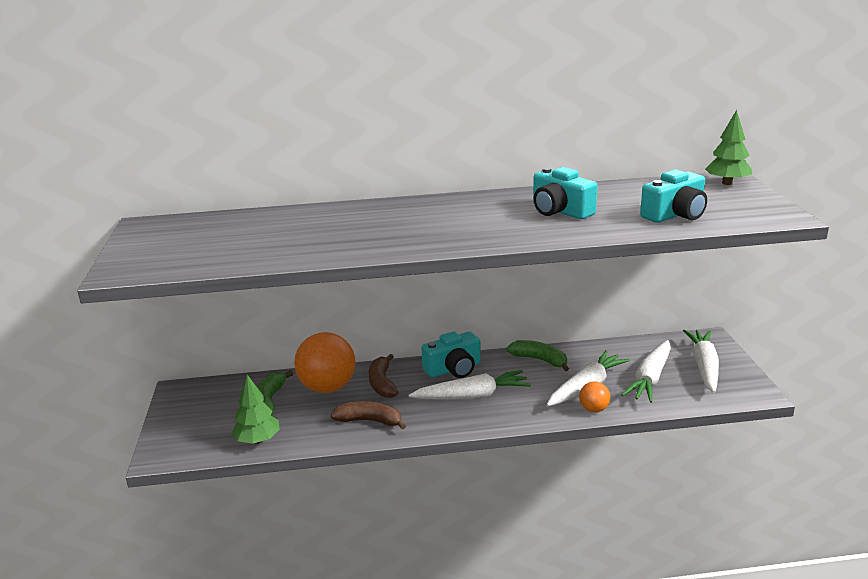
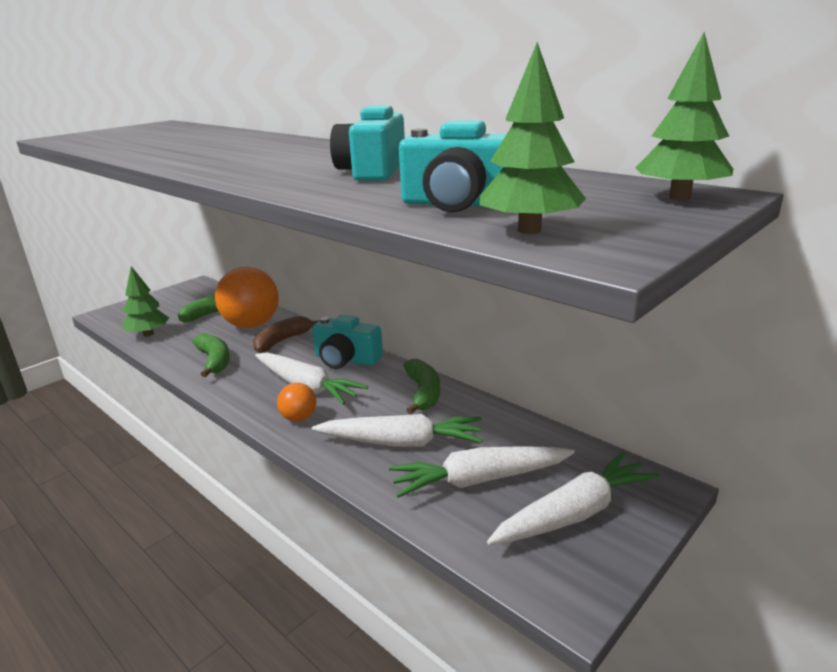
camera: 50 degrees right, 0 degrees up
(370, 421) = (214, 361): brown banana -> green banana
(594, 409) = (357, 466): orange ball -> orange ball (299, 418)
(739, 217) = (529, 230): none -> green tree

